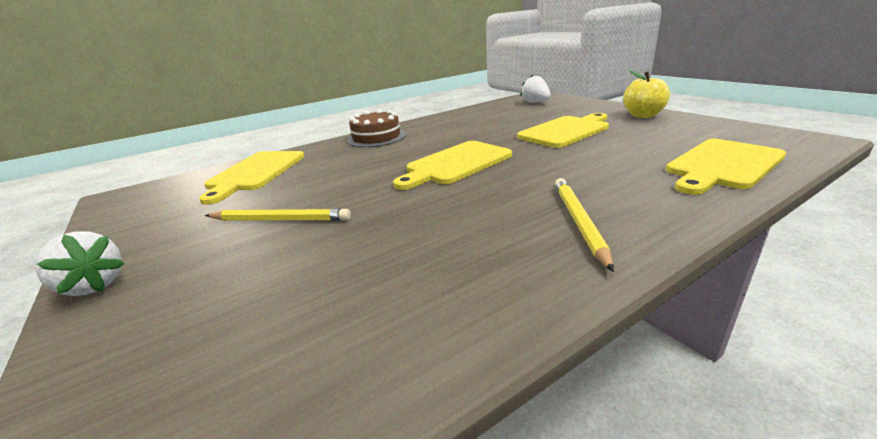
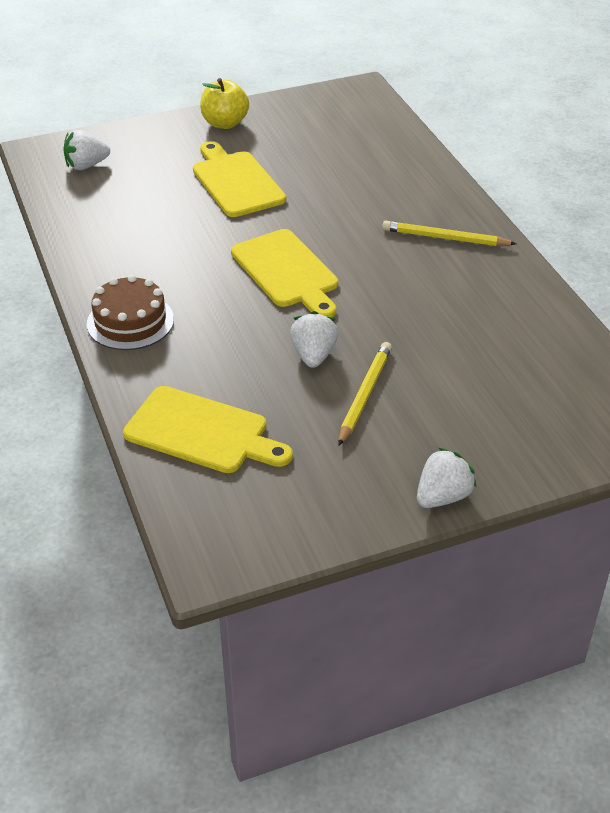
camera: 80 degrees left, 15 degrees up
(340, 191) = (313, 355): none -> white strawberry
(722, 165) = (385, 146): yellow cutting board -> none

